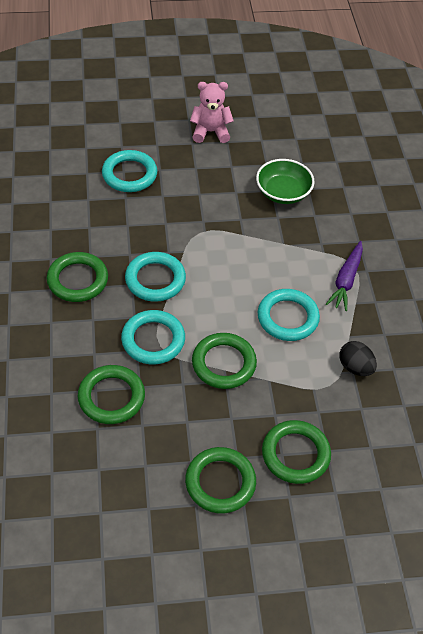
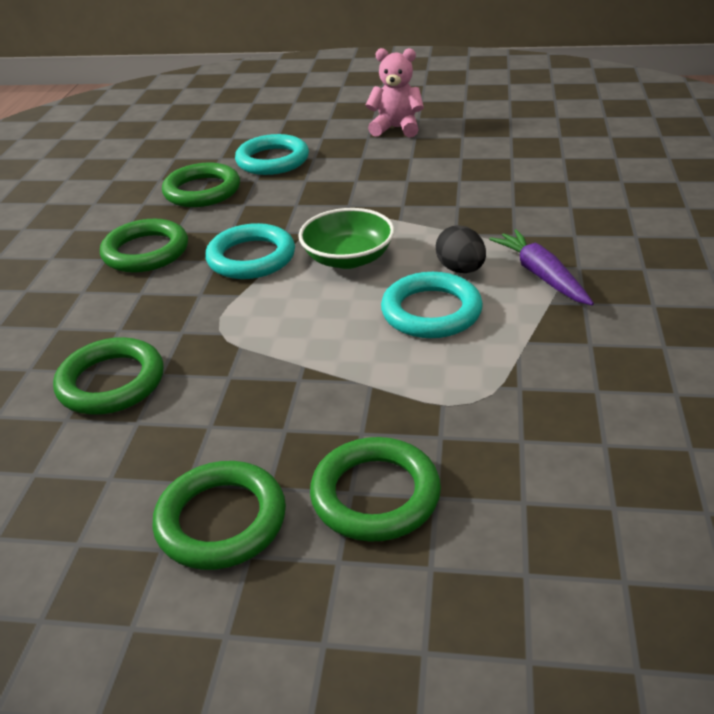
camera: 20 degrees right, 15 degrees down
(153, 340) = (212, 321): turquoise ring -> none
(224, 363) = (305, 357): green ring -> green ring (202, 191)
(283, 192) = (474, 183): green bowl -> green bowl (348, 258)
(346, 280) = (541, 275): purple carrot -> purple carrot turned 120 degrees clockwise
(355, 367) = (526, 382): black egg -> black egg (460, 269)

